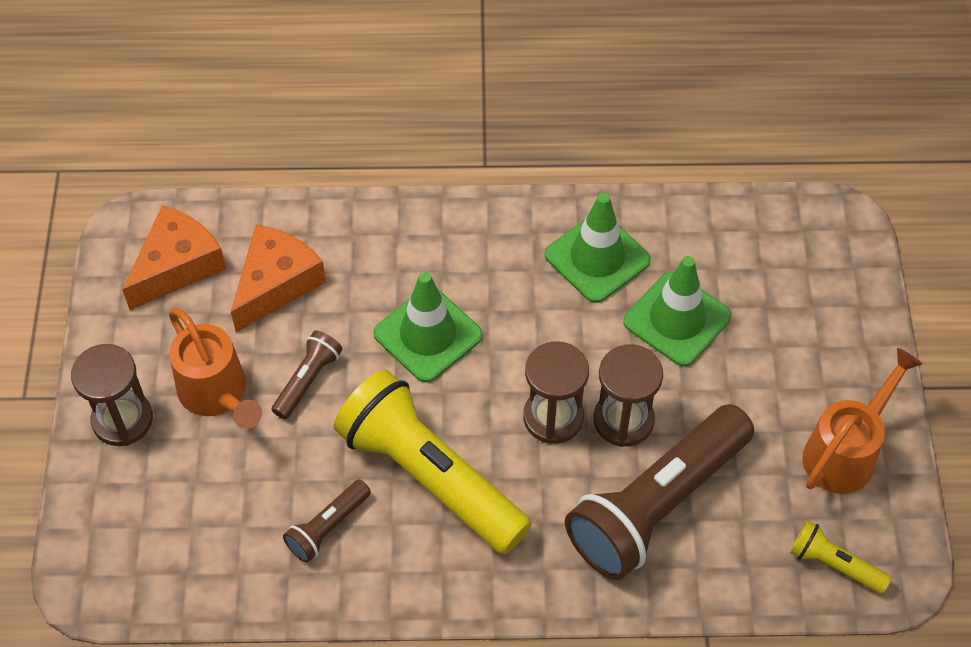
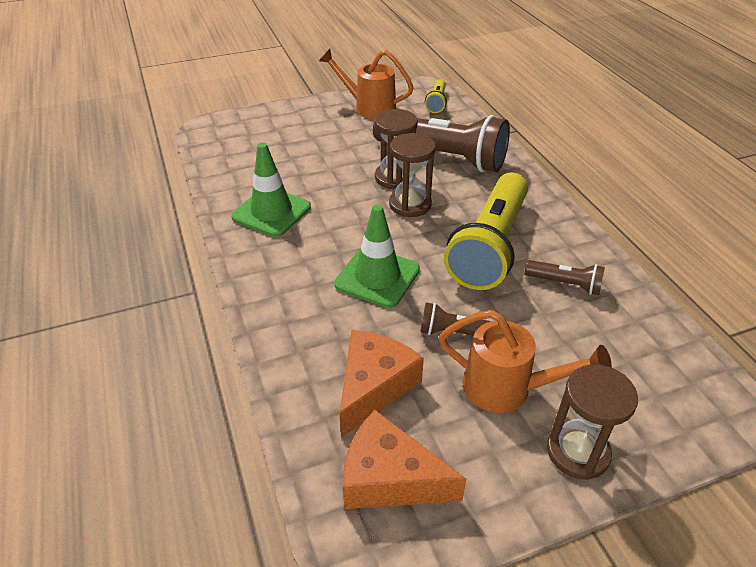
camera: 110 degrees left, 15 degrees down
(217, 394) = (507, 388): orange watering can -> orange watering can turned 75 degrees clockwise
(276, 284) = (374, 387): orange cheese -> orange cheese turned 105 degrees clockwise
(677, 319) = (308, 172): green traffic cone -> none

